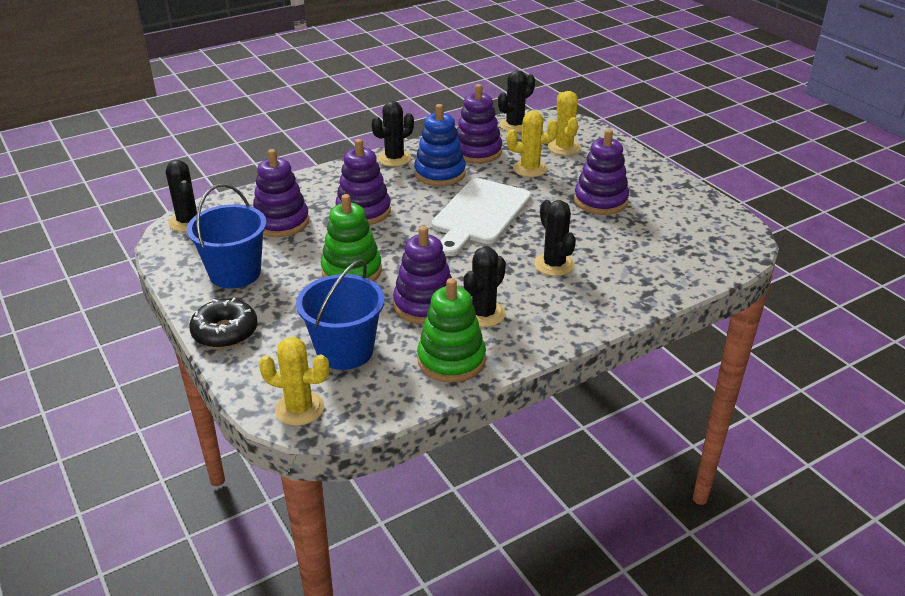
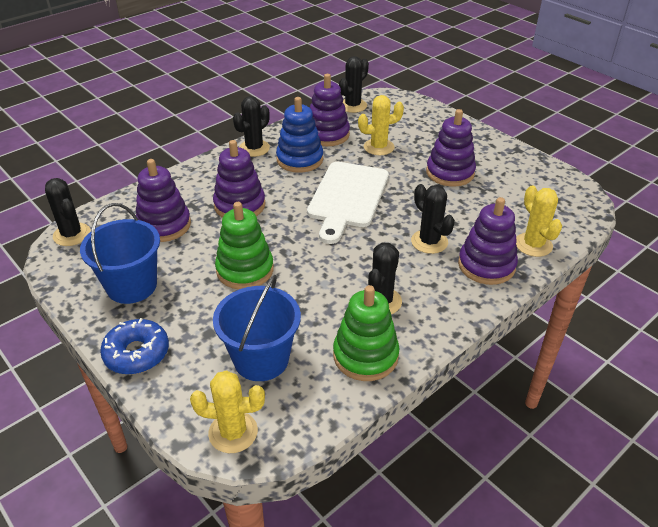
camera: 10 degrees left, 5 degrees up
(225, 332) = (137, 353): black donut -> blue donut
(425, 305) = (324, 298): purple stacking toy -> purple stacking toy (486, 265)
(564, 148) = (402, 123): yellow cactus -> yellow cactus (533, 245)

